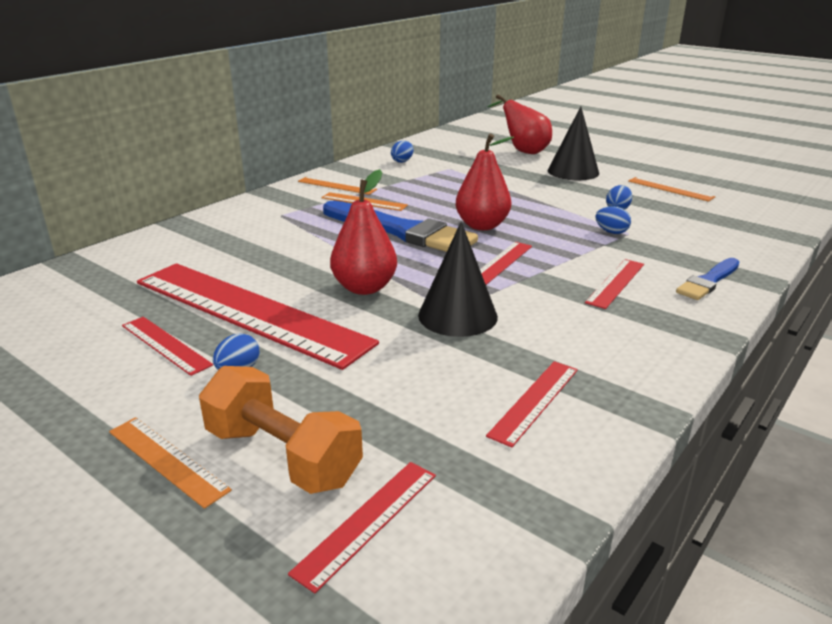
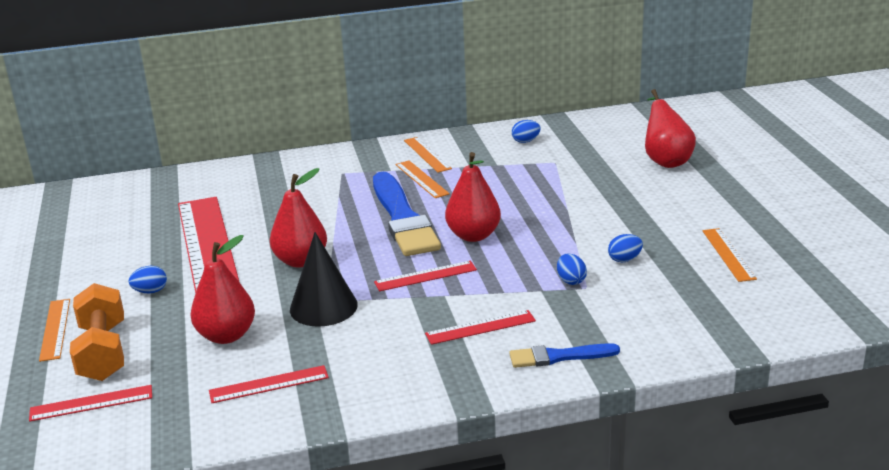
camera: 40 degrees right, 0 degrees up
(166, 345) = (138, 258): red ruler -> none
(406, 376) = (226, 335): none -> red pear
(573, 172) = (667, 202): black cone -> none

